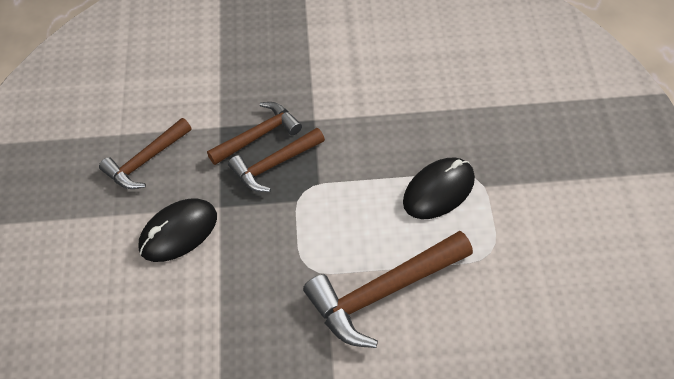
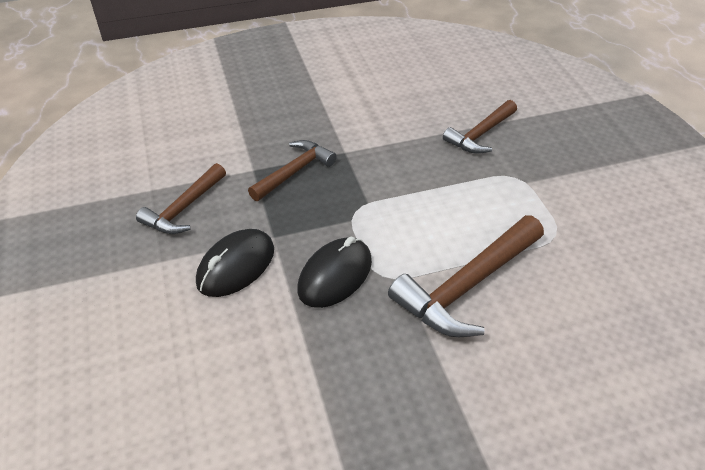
camera: 15 degrees left, 10 degrees down
(274, 164) = (318, 193): brown hammer -> brown hammer (480, 134)
(438, 190) = (485, 192): black mouse -> black mouse (335, 275)

